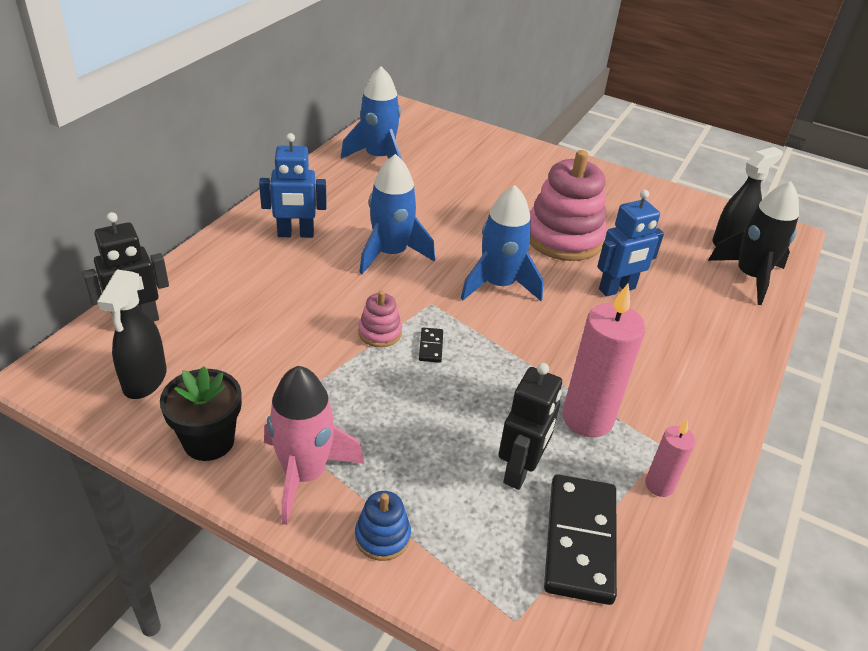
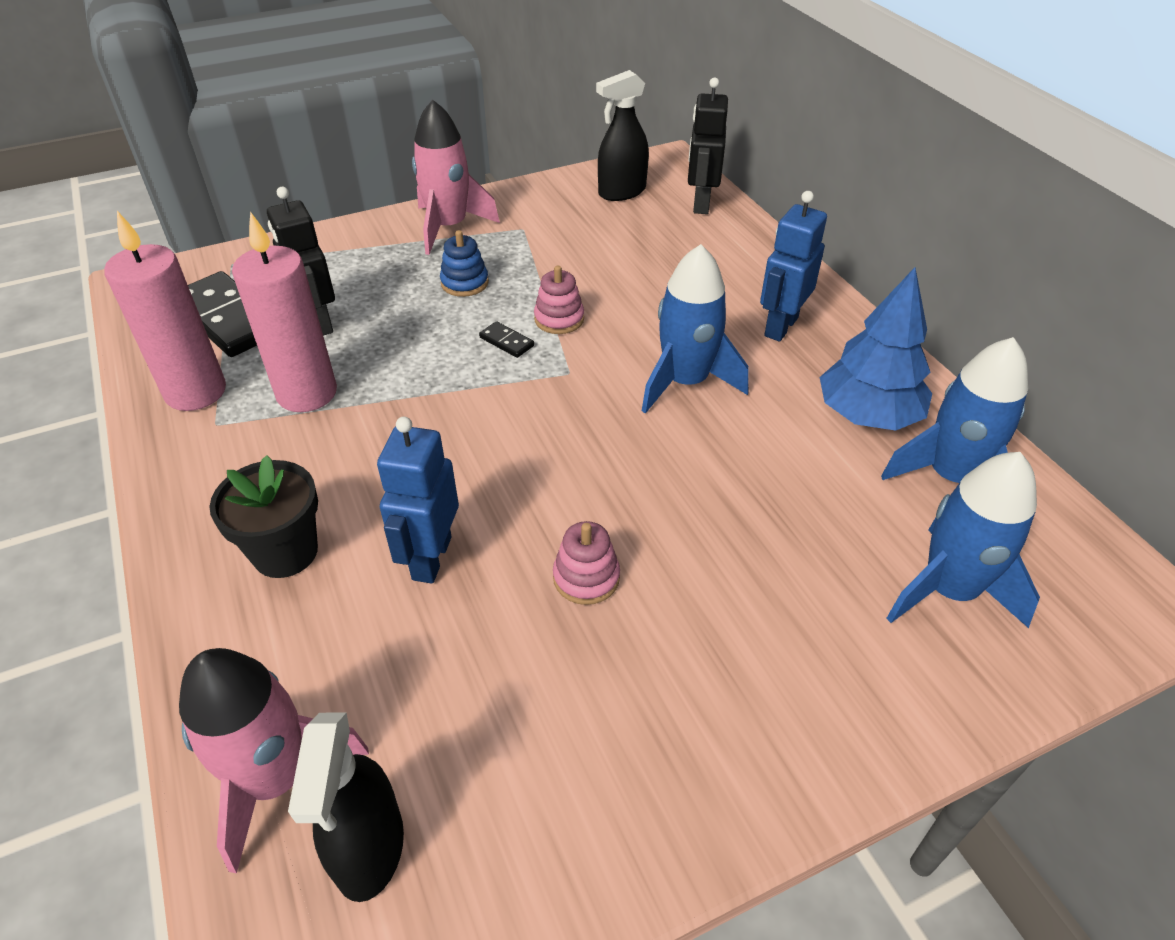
camera: 130 degrees right, 5 degrees up
(144, 380) = (621, 192): black spray bottle -> black spray bottle turned 75 degrees counterclockwise
(209, 441) = (527, 201): black flower pot -> black flower pot (285, 552)
(355, 187) = (867, 415): none -> blue tree
(382, 536) = (358, 238): blue stacking toy -> blue stacking toy (464, 283)
(498, 285) = (549, 443): blue rocket -> blue rocket (949, 590)
(563, 238) = (586, 577): pink stacking toy -> pink stacking toy, size x0.46
(659, 485) = (195, 392): pink candle -> pink candle, size x1.90
(750, 277) = (276, 778): black rocket -> pink rocket

